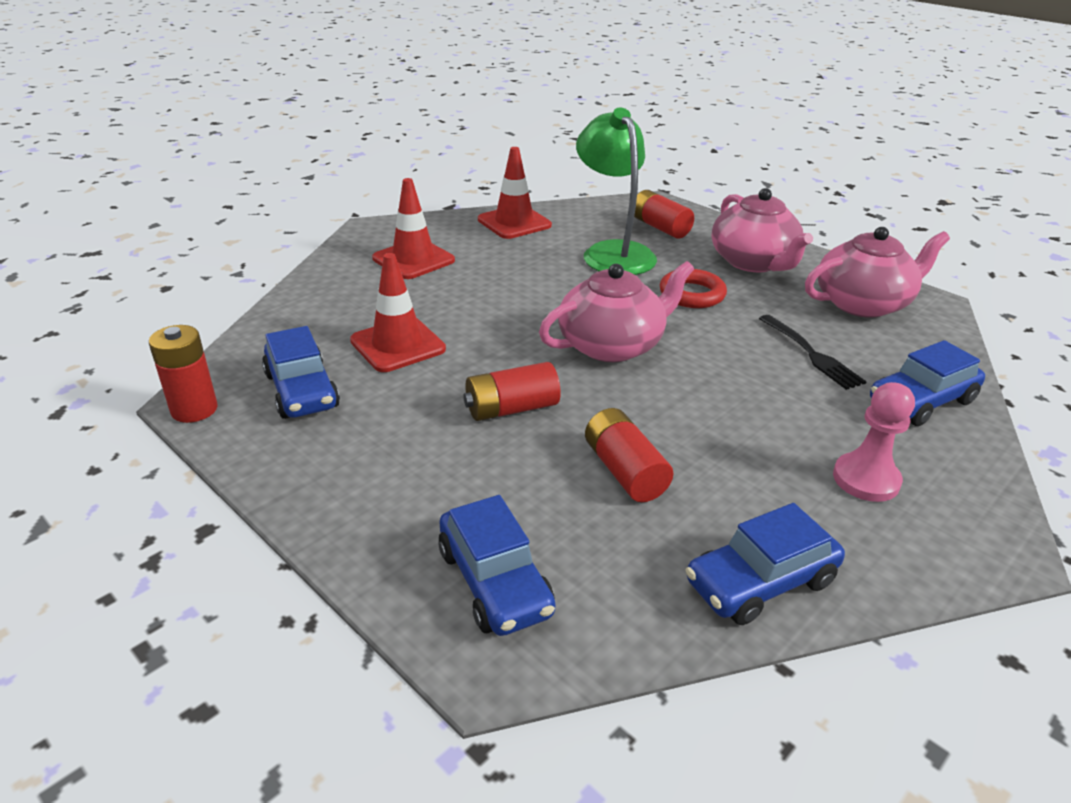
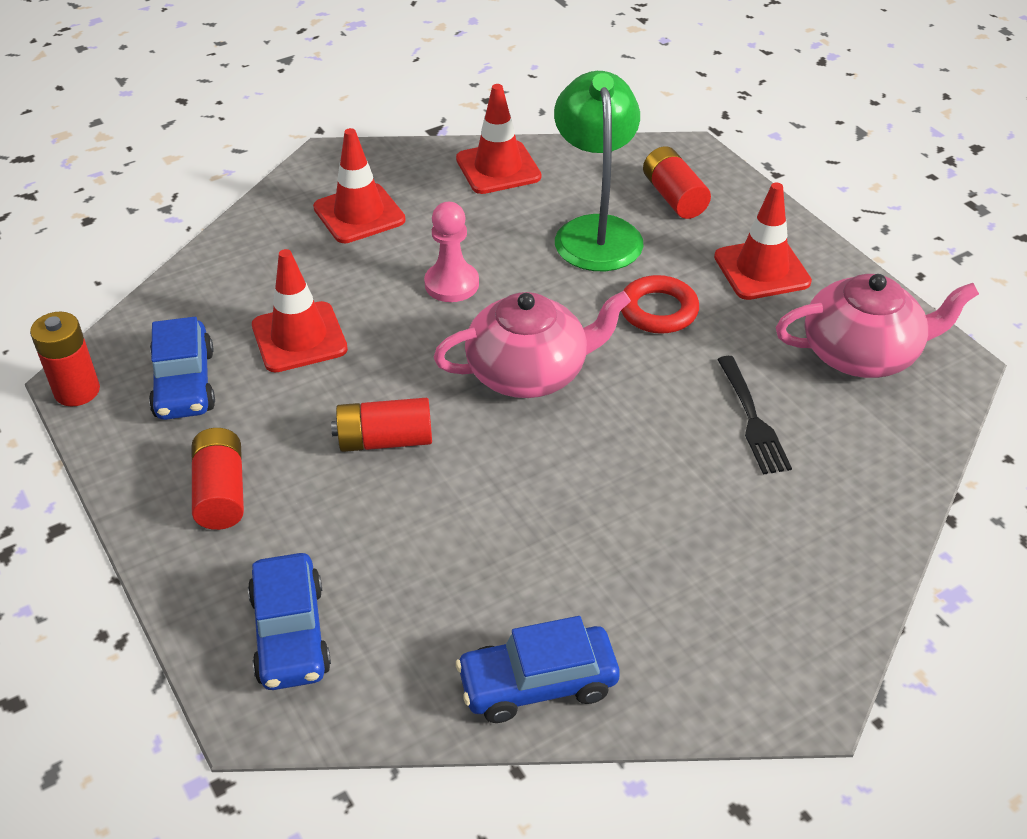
camera: 15 degrees right, 10 degrees up
(625, 471) = (466, 536): red battery -> red battery (221, 492)
(753, 262) = (762, 270): pink teapot -> red traffic cone
(866, 479) = (714, 591): pink pawn -> pink pawn (451, 284)
(921, 401) = (841, 504): blue car -> none

